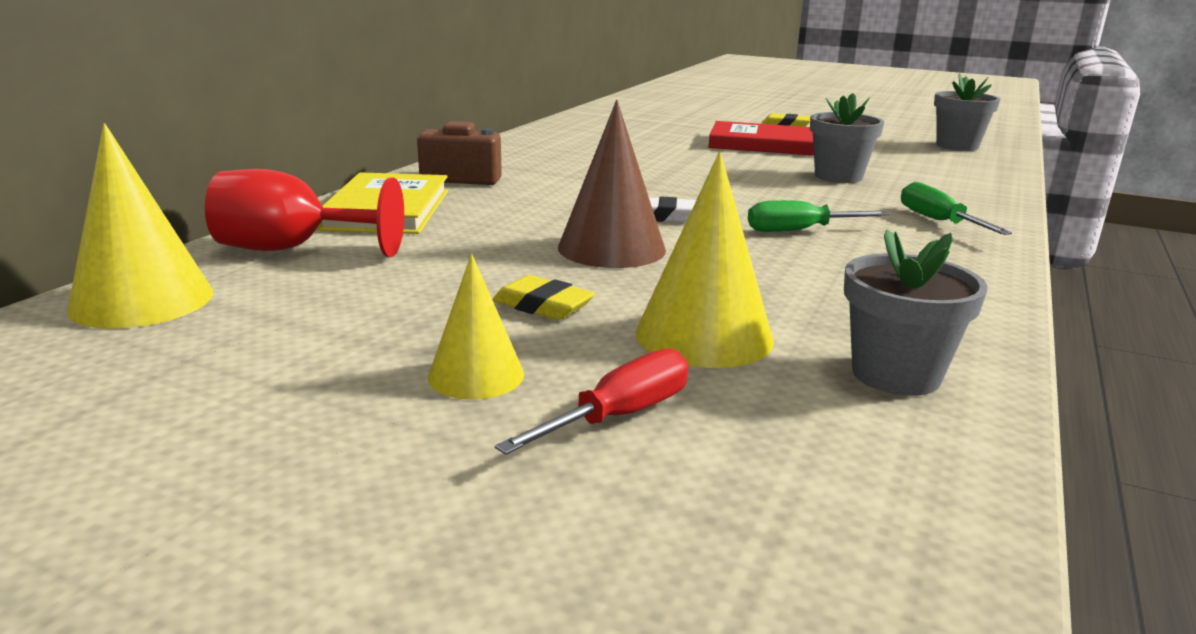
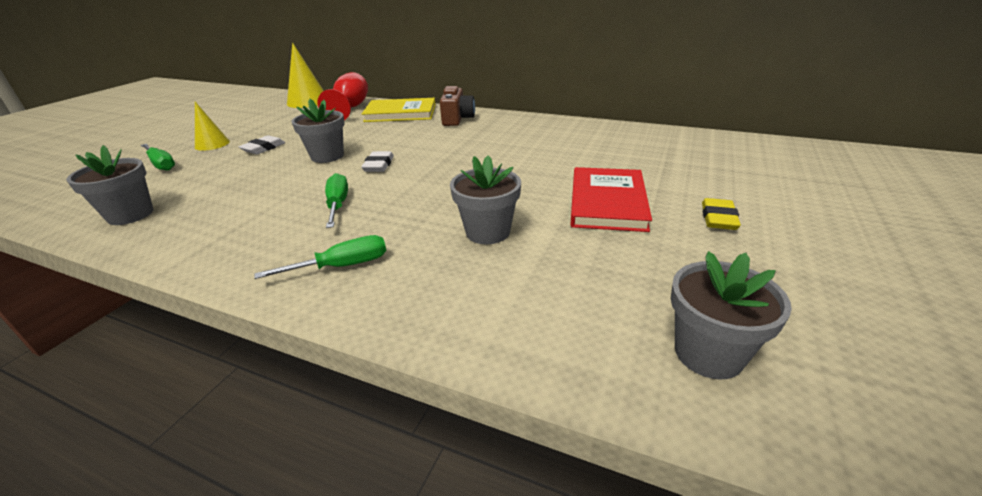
camera: 90 degrees right, 10 degrees up
(543, 306) = (263, 148): yellow eraser -> white eraser
(611, 248) = (327, 156): brown cone -> grey flower pot
(618, 416) = (161, 164): red screwdriver -> green screwdriver
(704, 336) = (208, 177): yellow cone -> none

